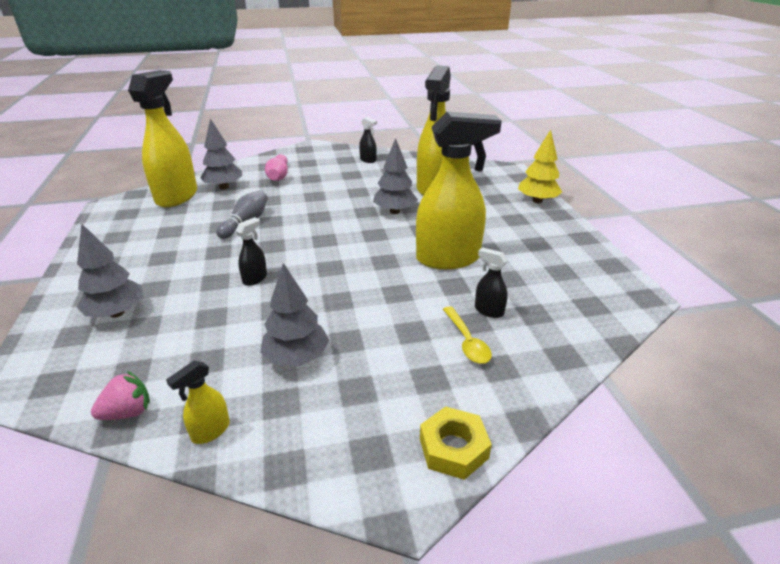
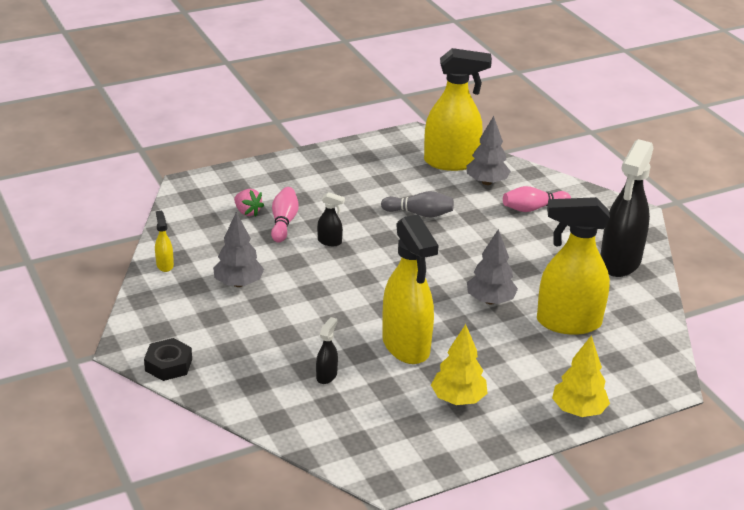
camera: 75 degrees right, 0 degrees up
(117, 313) = (265, 193): grey tree -> none
(128, 412) = (173, 230): pink strawberry -> pink strawberry (247, 212)
(193, 306) = (283, 222): none -> pink bowling pin
(210, 431) = (165, 265): yellow spray bottle -> yellow spray bottle turned 45 degrees clockwise
(368, 160) = (620, 262): black spray bottle -> black spray bottle, size x2.40
(453, 448) = (168, 365): yellow nut -> black nut
(467, 341) = (280, 365): yellow spoon -> none
(525, 245) = (458, 399): none -> yellow tree

